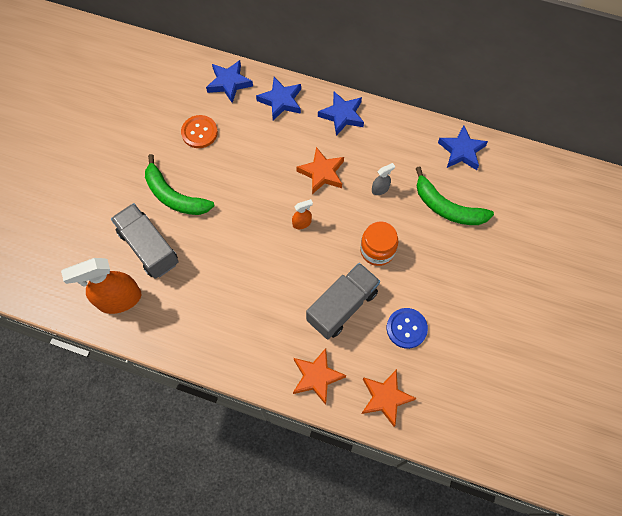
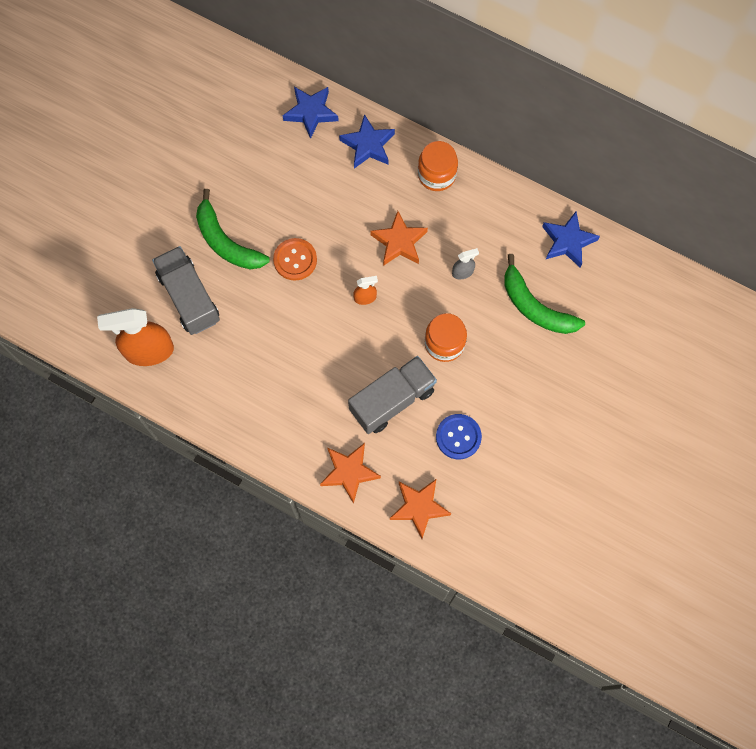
camera: 10 degrees right, 5 degrees up
(199, 132) = (266, 169): orange button -> orange button (295, 260)
(342, 115) = (436, 175): blue star -> orange jar

